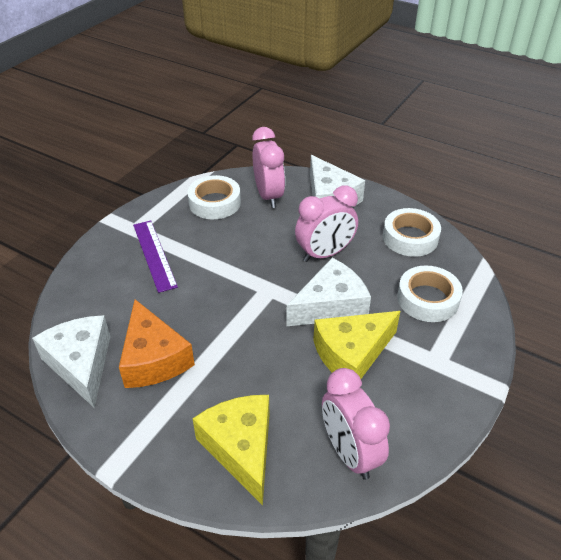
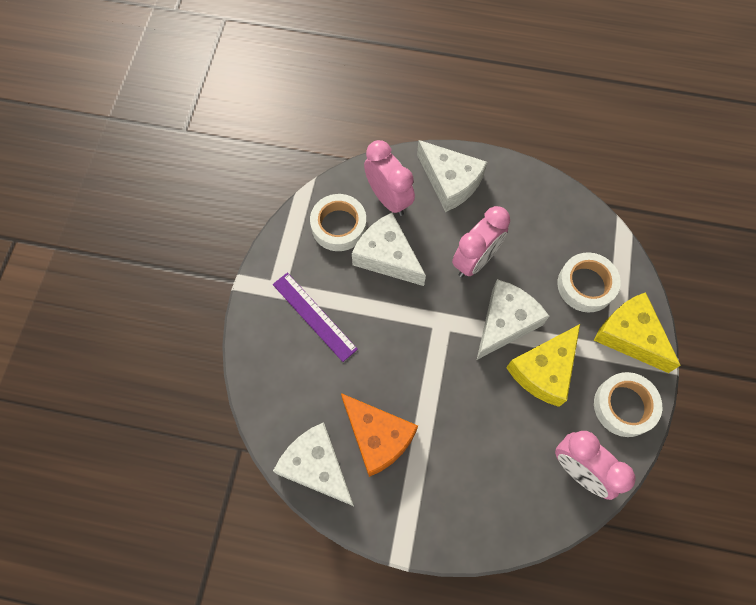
camera: 20 degrees left, 25 degrees up
(241, 448) = (494, 498): yellow cheese -> yellow cheese (630, 336)
(244, 232) = (387, 256): none -> white cheese
(410, 238) = (545, 212): white tape -> white tape (624, 406)

